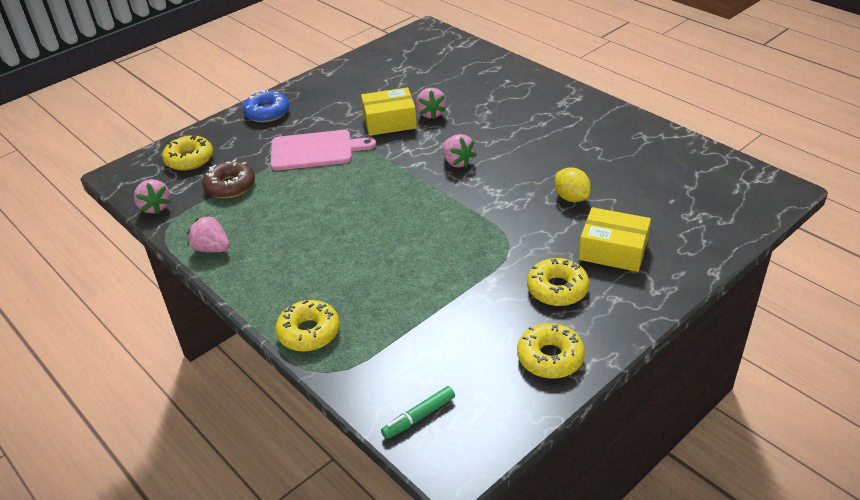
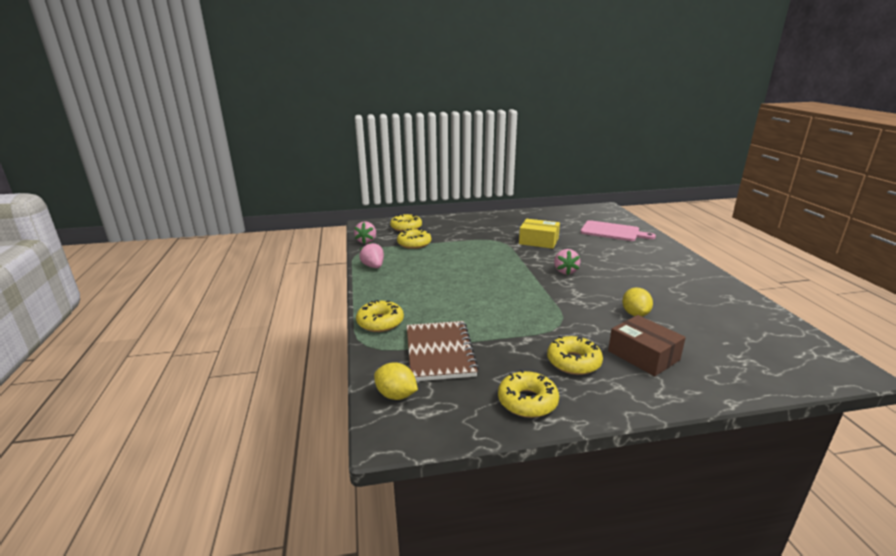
camera: 30 degrees right, 15 degrees down
(230, 186) = (414, 244): brown donut -> yellow donut
(267, 113) = (469, 220): blue donut -> none
(315, 150) = (479, 242): pink cutting board -> pink cutting board (612, 232)
(415, 341) = (439, 352): none -> brown notebook
(419, 417) = (396, 395): green marker -> yellow lemon
(431, 114) = (570, 244): pink strawberry -> none
(613, 250) = (643, 355): yellow box -> brown box

